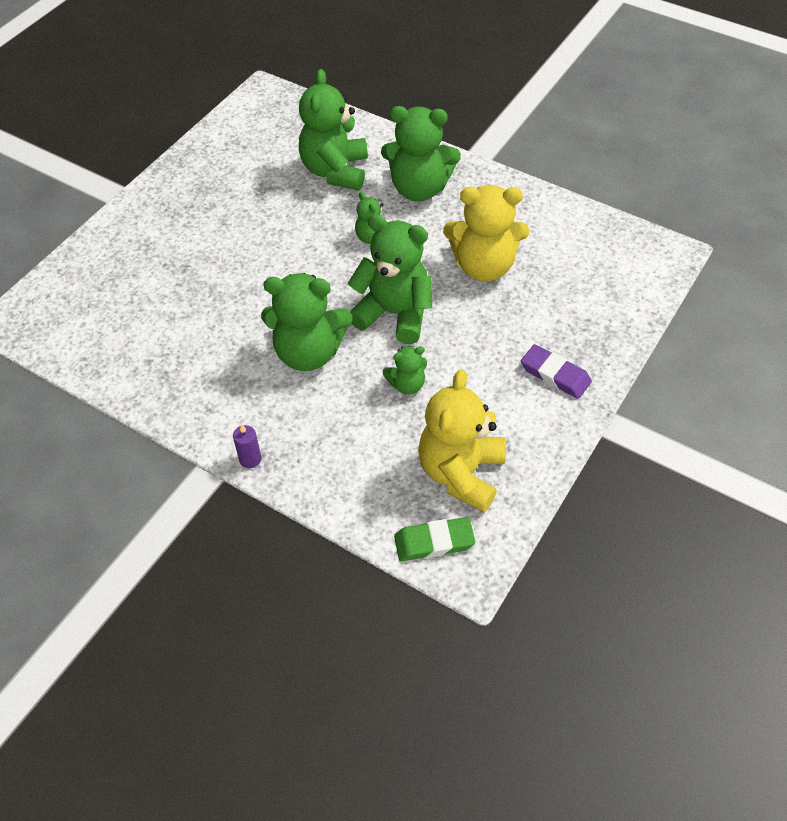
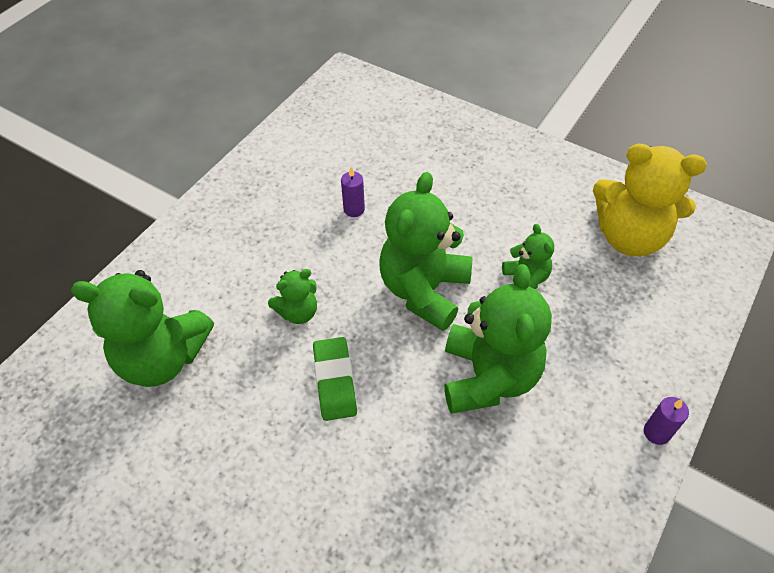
camera: 90 degrees left, 0 degrees up
(419, 189) = (218, 265): green teddy bear -> none
(434, 542) = (712, 259): green eraser -> green eraser (334, 381)
(484, 266) = (354, 209): yellow teddy bear -> purple candle
(555, 375) = (500, 163): purple eraser -> none

